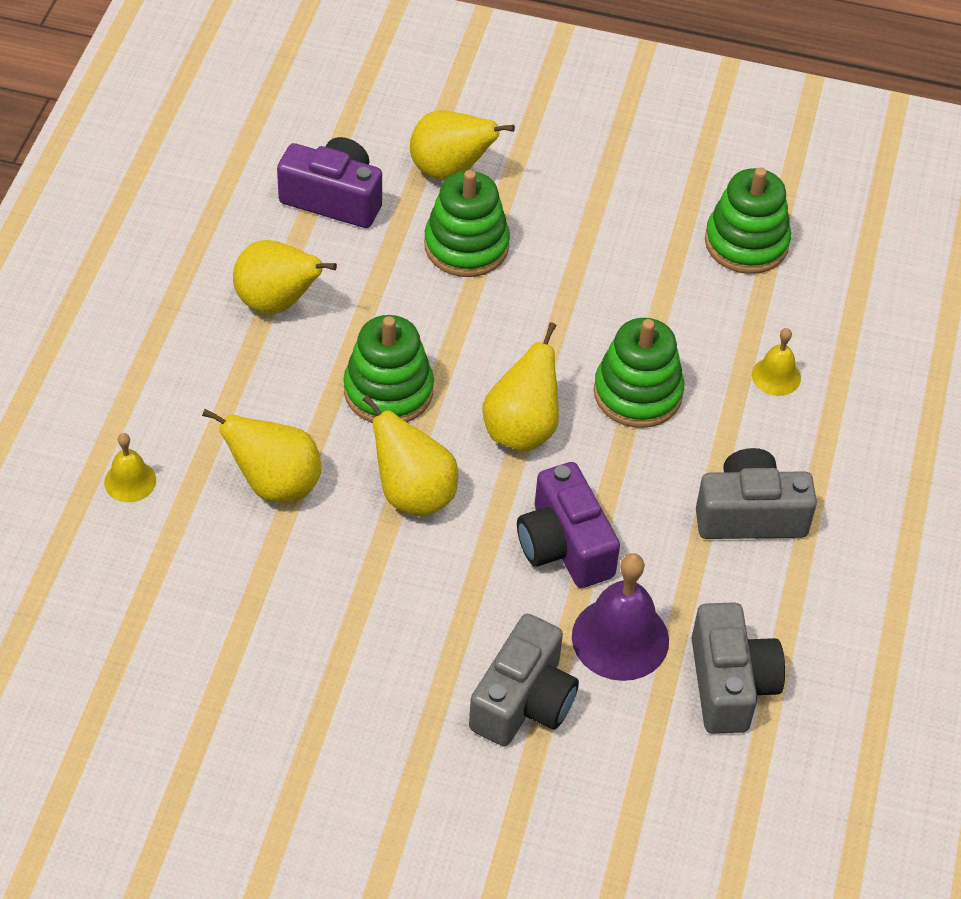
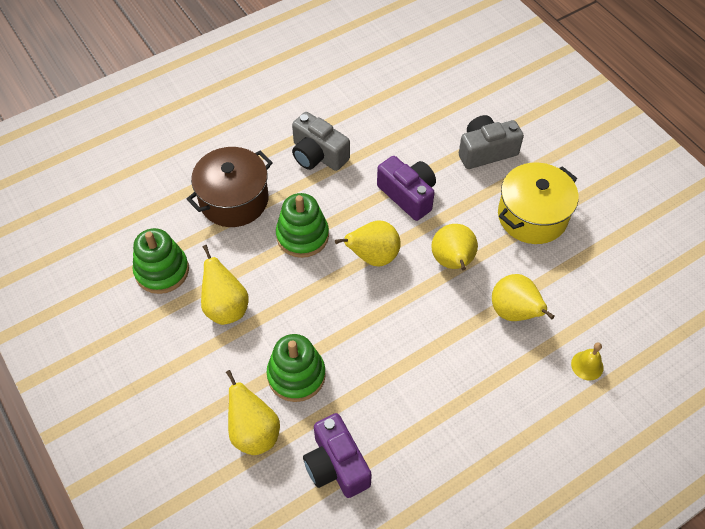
camera: 135 degrees left, 5 degrees up
(277, 303) = (429, 416): yellow pear -> yellow pear (226, 307)
(362, 640) = (532, 216): none -> yellow pot
(388, 391) = (417, 321): green stacking toy -> none
(564, 545) = (408, 195): purple camera -> purple camera turned 60 degrees counterclockwise
(620, 638) = (424, 147): purple bell -> none
(730, 684) = (399, 106): grey camera -> none
(776, 376) = (234, 200): yellow bell -> brown pot

